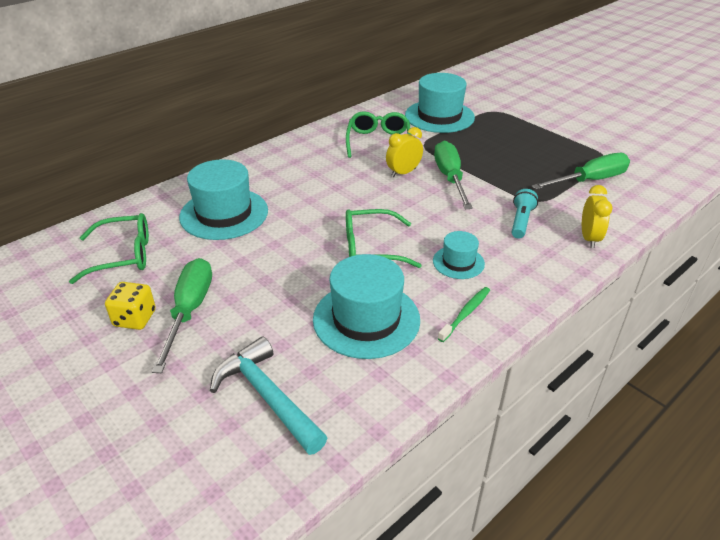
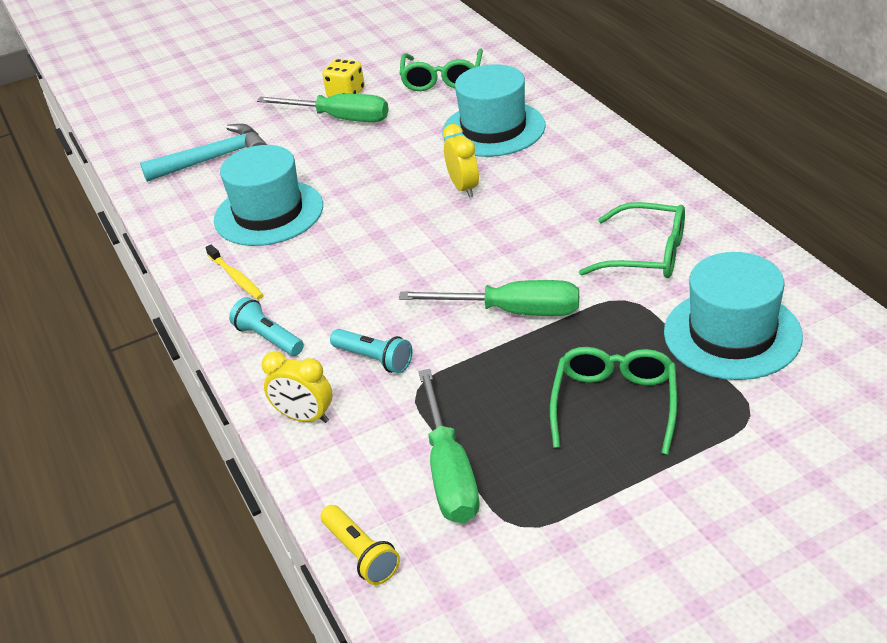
camera: 110 degrees right, 0 degrees up
(370, 248) = (379, 225): green glasses -> green glasses (615, 404)
(403, 173) = (542, 268): yellow clock -> yellow clock (464, 188)
(458, 262) = (320, 286): turquoise hat -> none
(465, 314) = (236, 277): green toothbrush -> yellow toothbrush
(528, 274) = (268, 338): none -> turquoise flashlight
(664, 198) = (360, 554): none -> yellow flashlight

